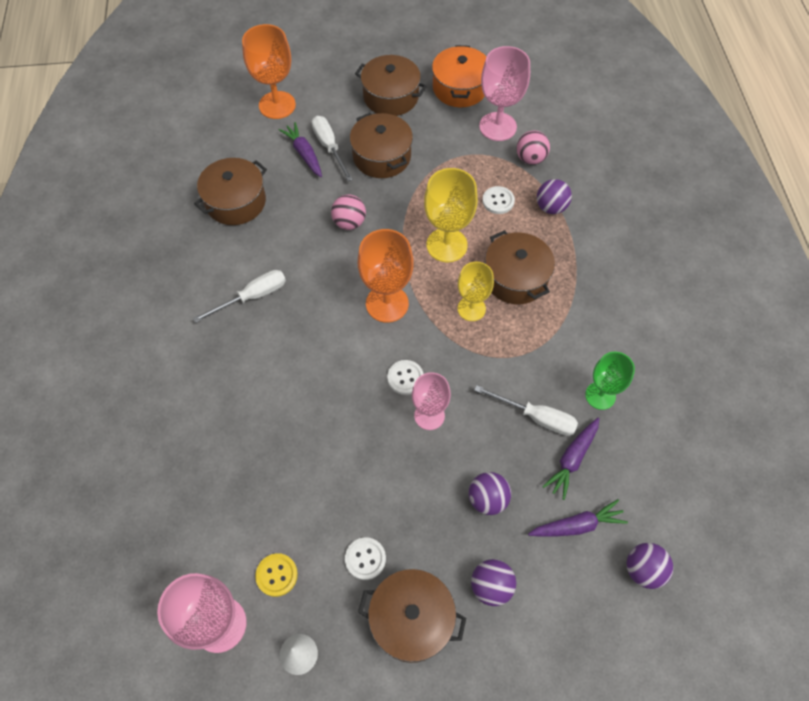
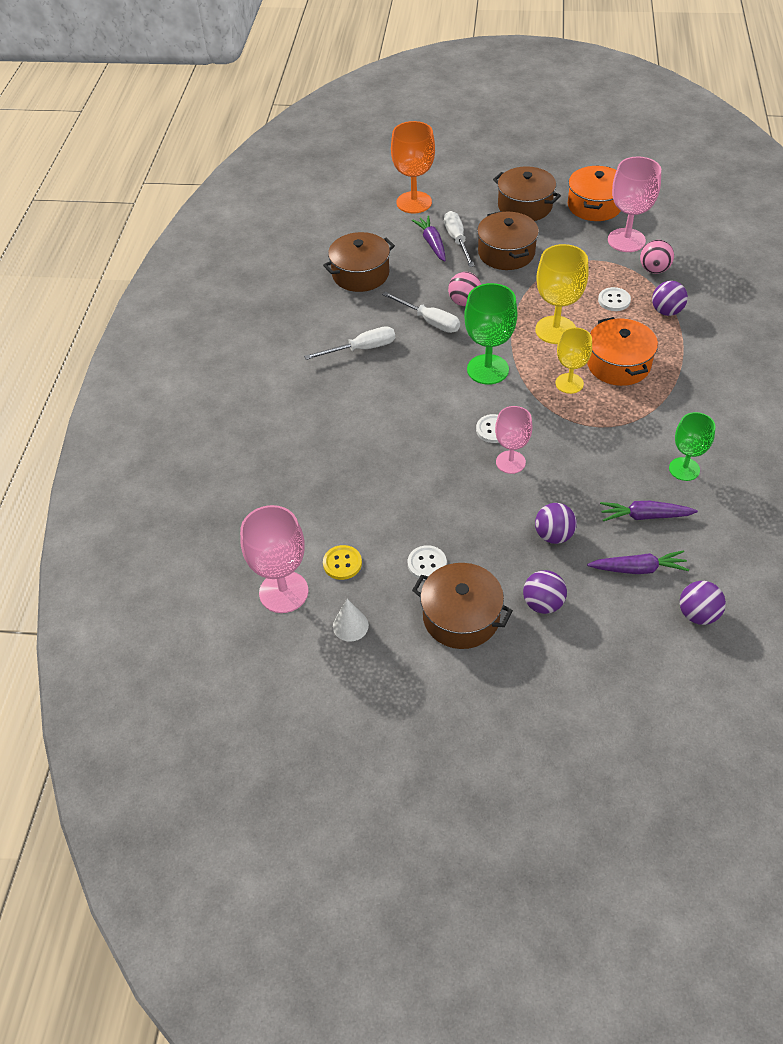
camera: 15 degrees right, 10 degrees down
(387, 303) = (487, 369): orange goblet -> green goblet
(515, 278) = (618, 364): brown pot -> orange pot
(536, 417) = (615, 477): white screwdriver -> white screwdriver (429, 321)
(572, 459) = (644, 516): purple carrot -> purple carrot turned 45 degrees clockwise

